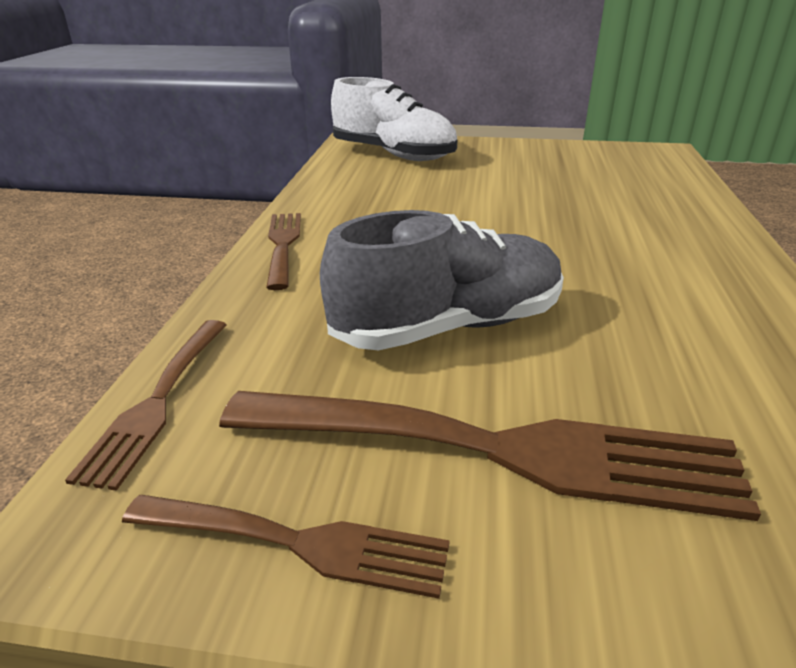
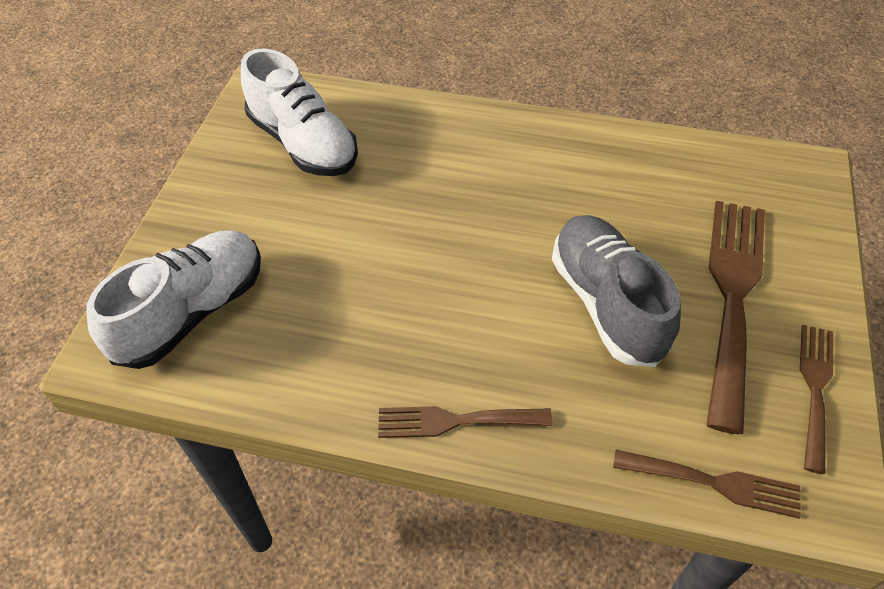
camera: 85 degrees left, 20 degrees up
(602, 169) = (303, 144): none -> white shoe

